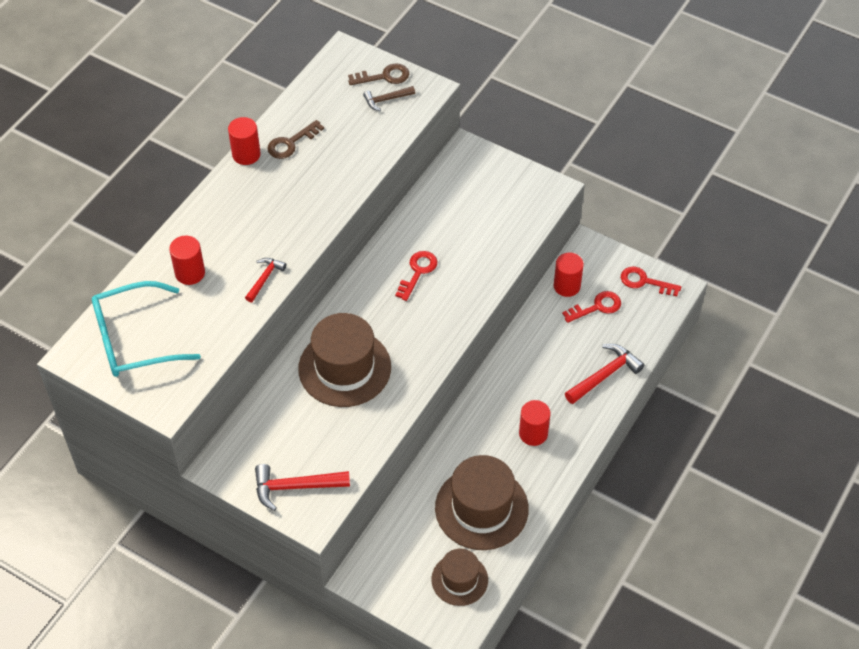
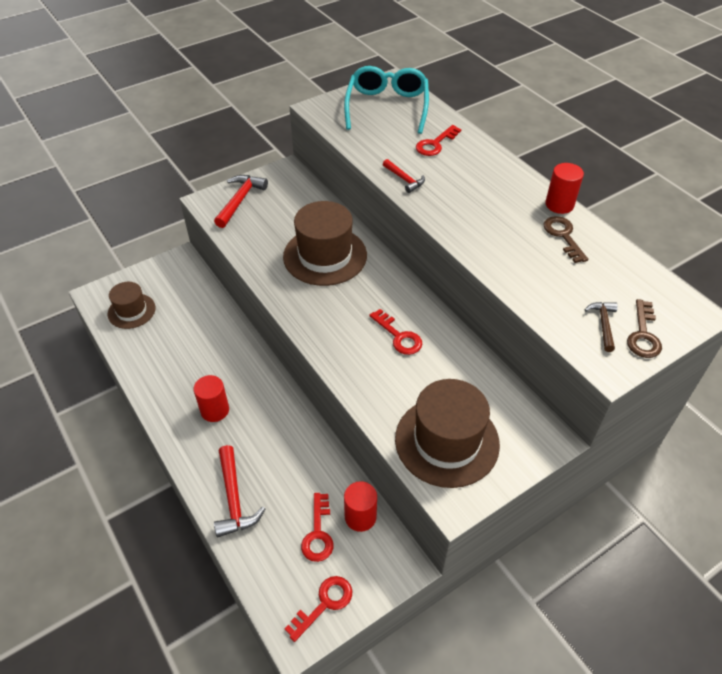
camera: 115 degrees right, 5 degrees down
(190, 273) = (435, 144): red cylinder -> red key
(481, 508) = (176, 346): brown hat -> brown hat (447, 441)

